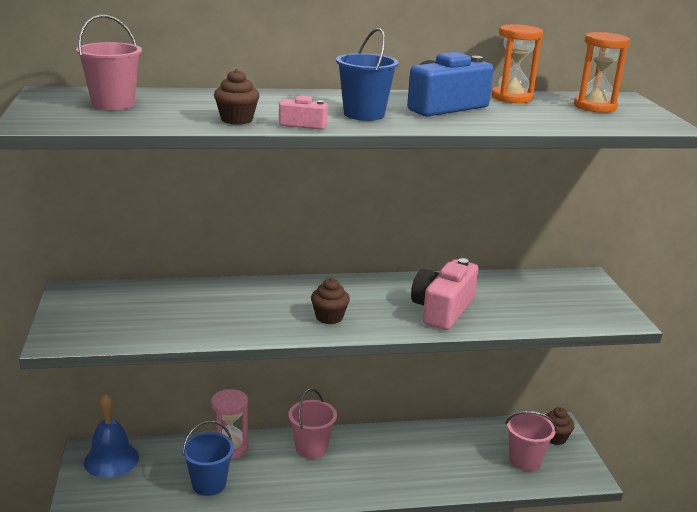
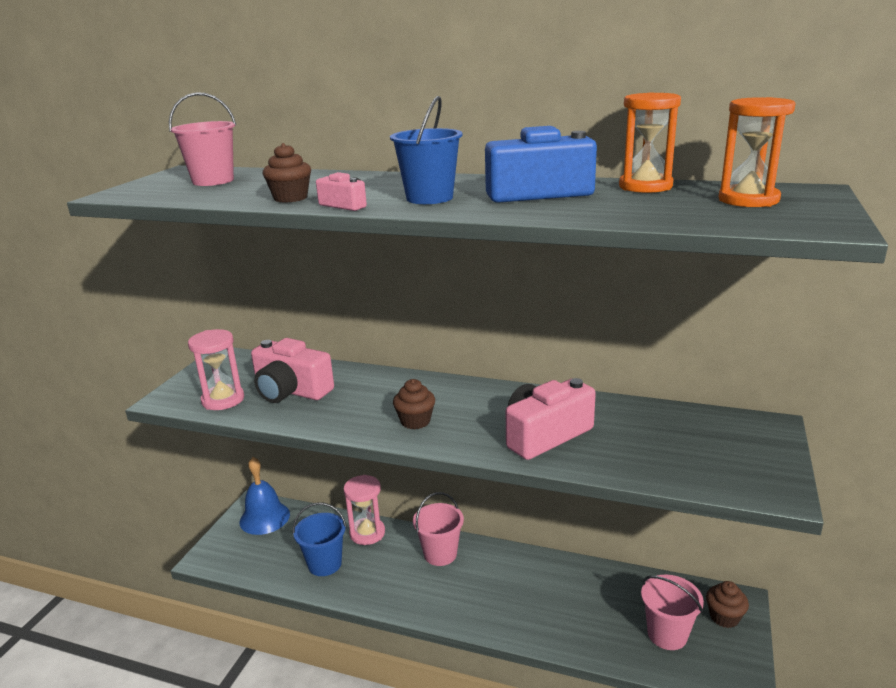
camera: 30 degrees right, 0 degrees up
(122, 330) = (223, 400): none -> pink hourglass
(184, 311) = (291, 391): none -> pink camera

